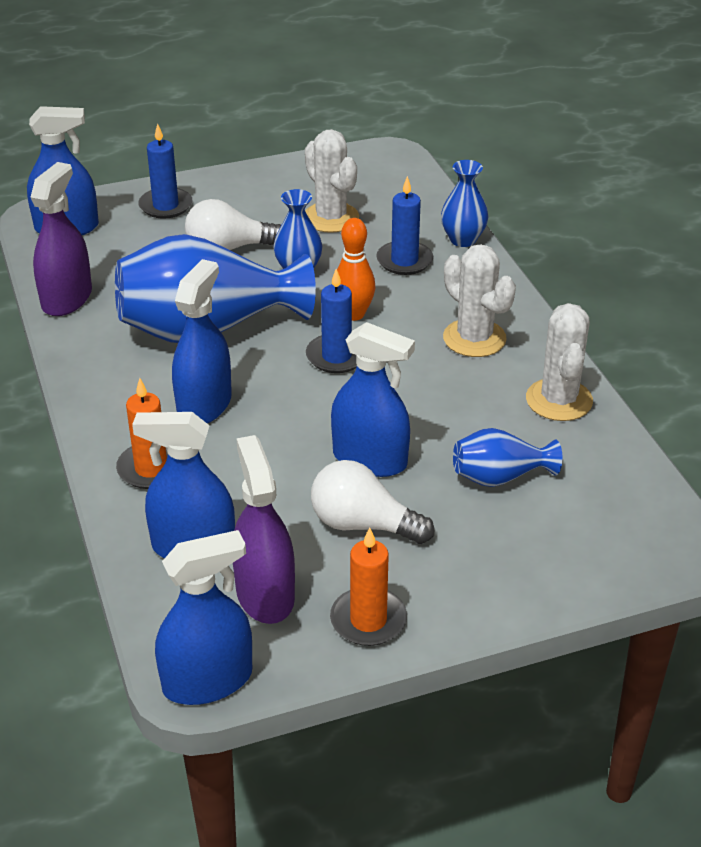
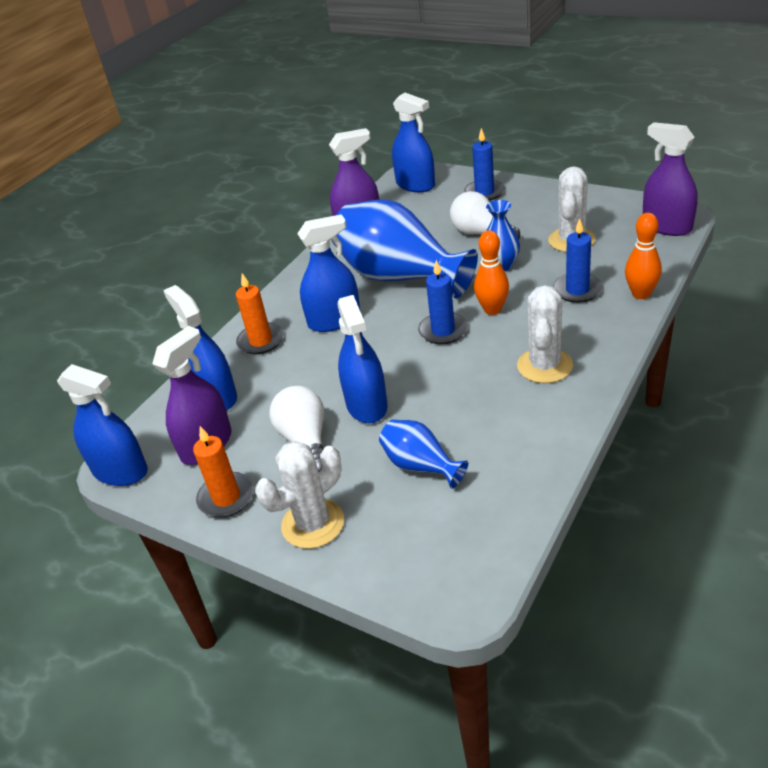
camera: 55 degrees right, 0 degrees up
(398, 170) = (666, 226): none -> purple spray bottle
(463, 239) = (641, 294): blue vase -> orange bowling pin
(559, 400) = (537, 441): white cactus -> white cactus (313, 524)

